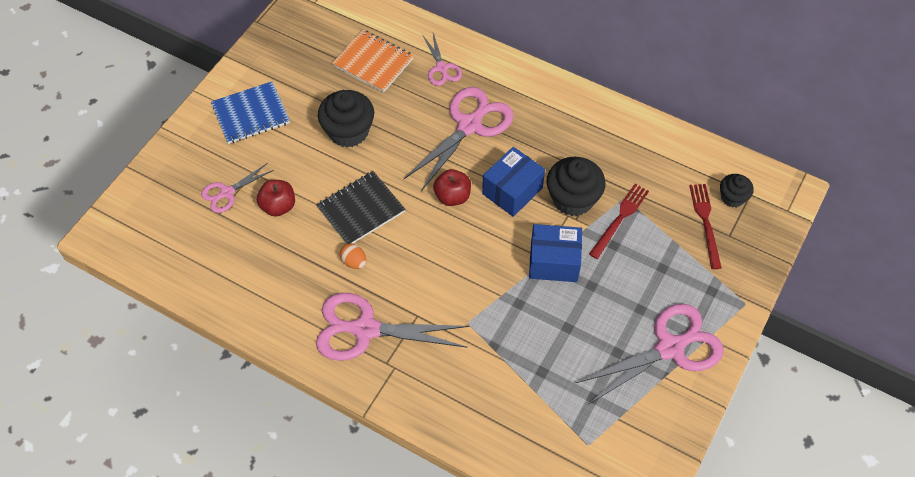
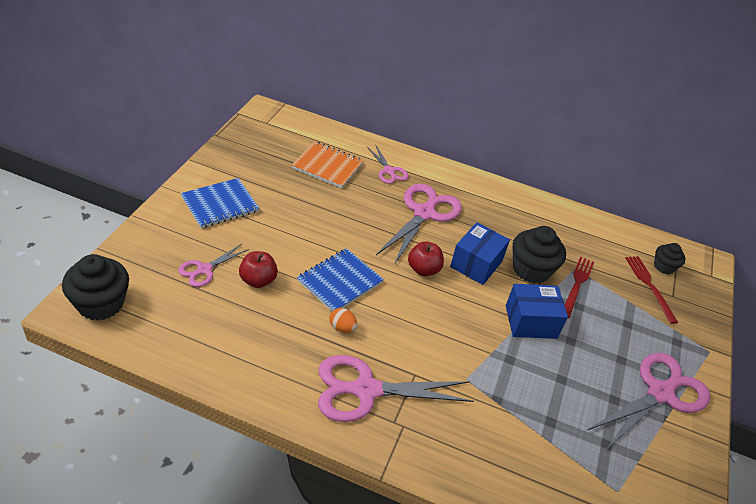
camera: 15 degrees left, 15 degrees down
(348, 131) = (315, 218): black cupcake -> black cupcake (100, 303)
(361, 209) = (340, 282): black notebook -> blue notebook

